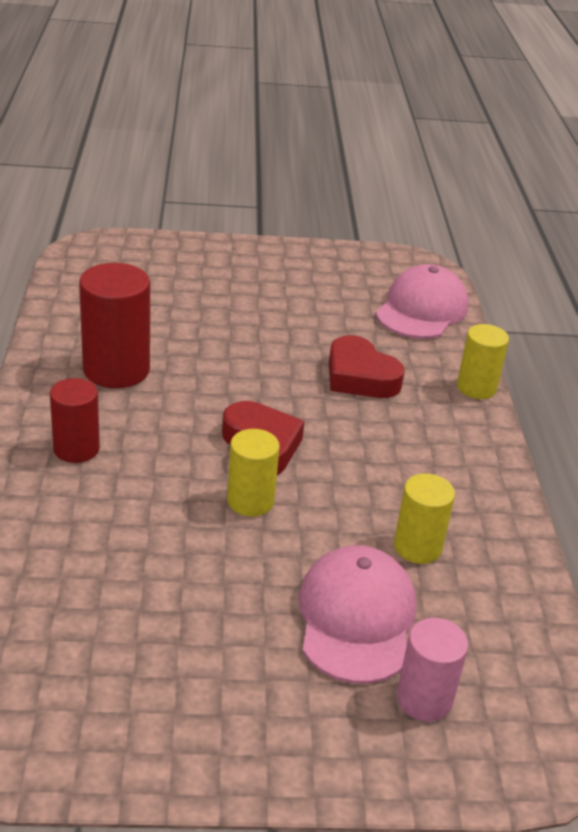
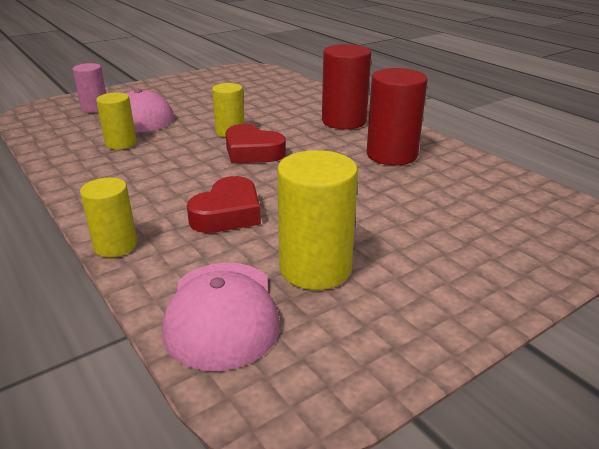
camera: 150 degrees right, 5 degrees down
(76, 449) = (344, 121): red cylinder -> red cylinder, size x1.61
(334, 308) = (315, 268): none -> yellow cylinder
(360, 377) = (228, 213): red heart -> red heart turned 105 degrees clockwise

